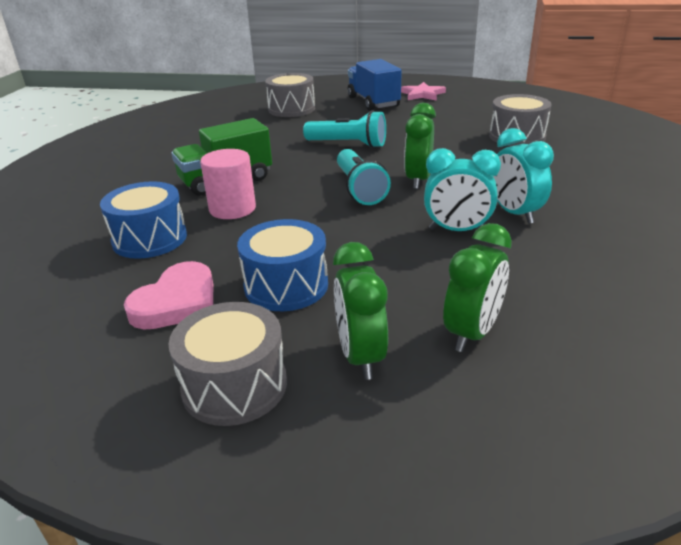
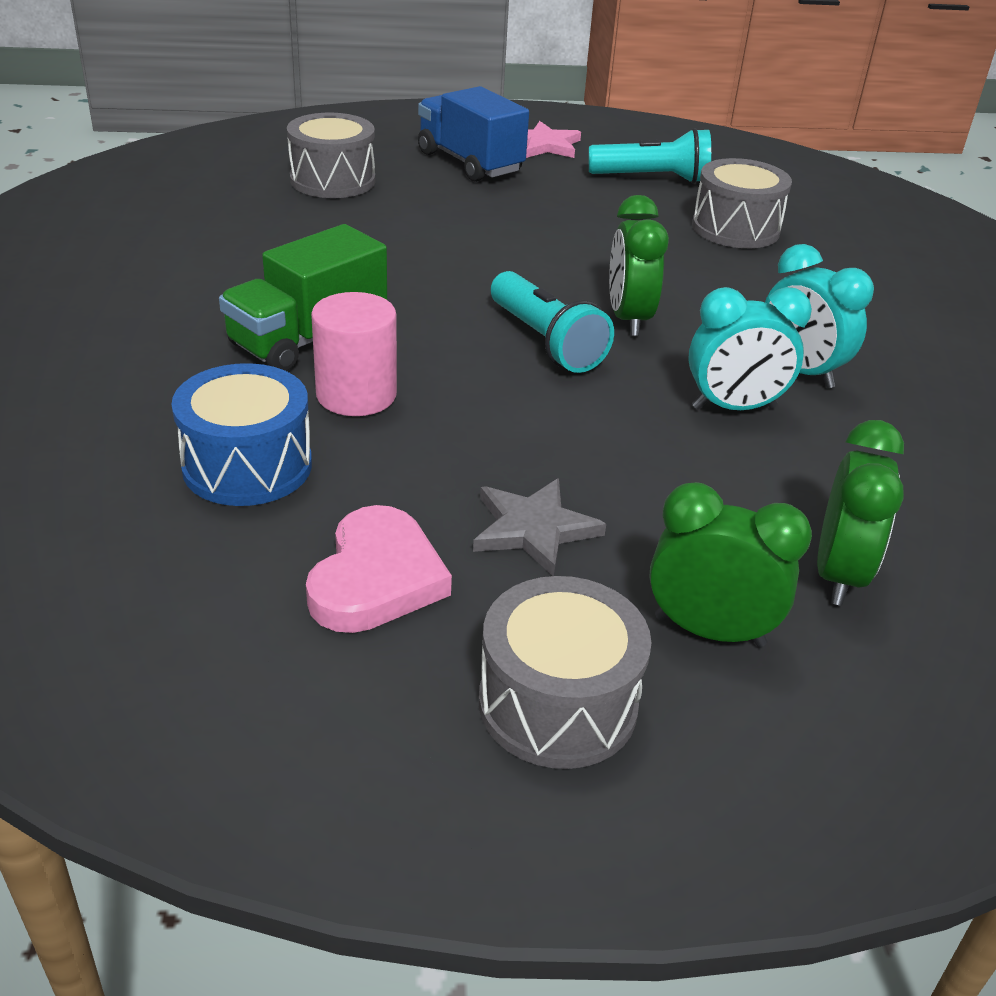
camera: 20 degrees left, 5 degrees up
(286, 286) = (533, 529): blue drum -> grey star
(348, 144) = (477, 253): turquoise flashlight -> turquoise flashlight (652, 178)
(360, 356) = (709, 631): green clock -> green clock turned 135 degrees clockwise

